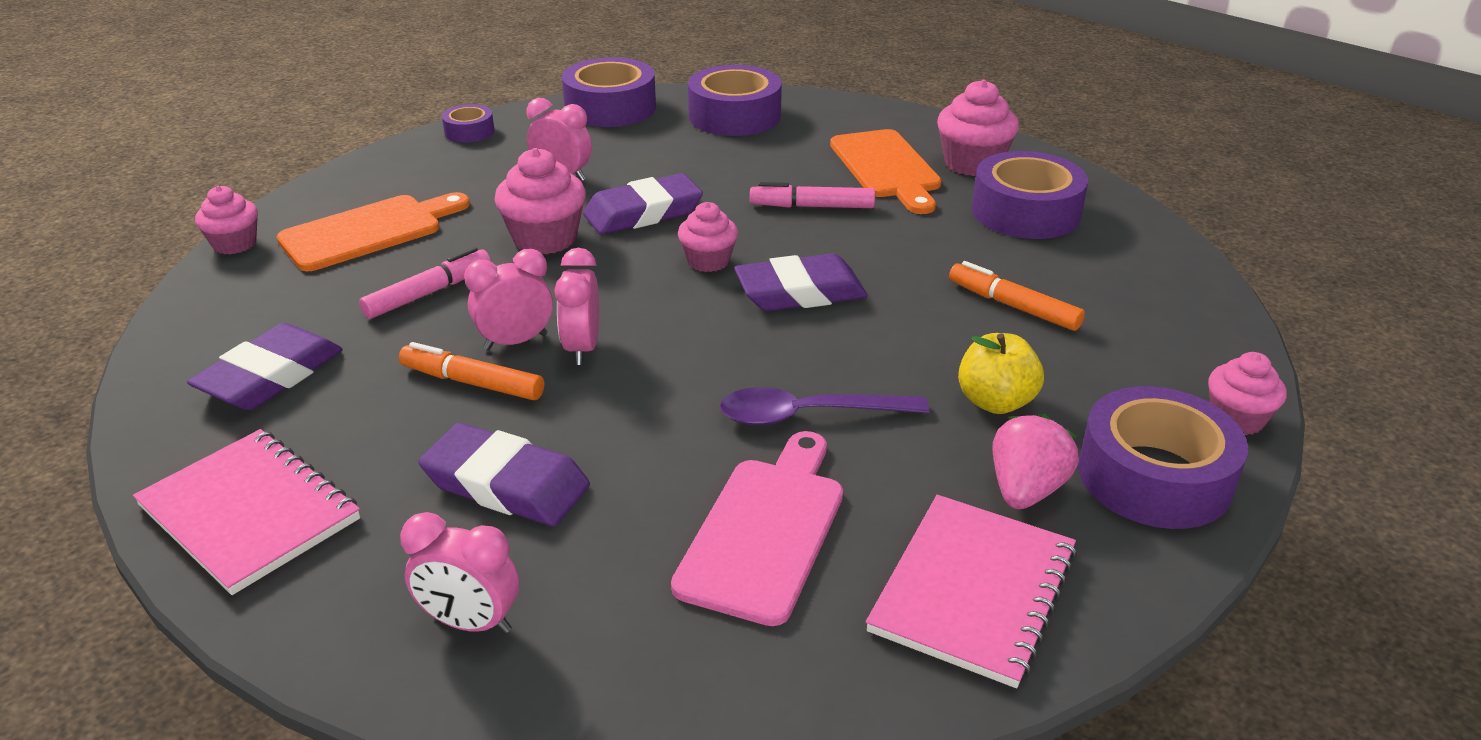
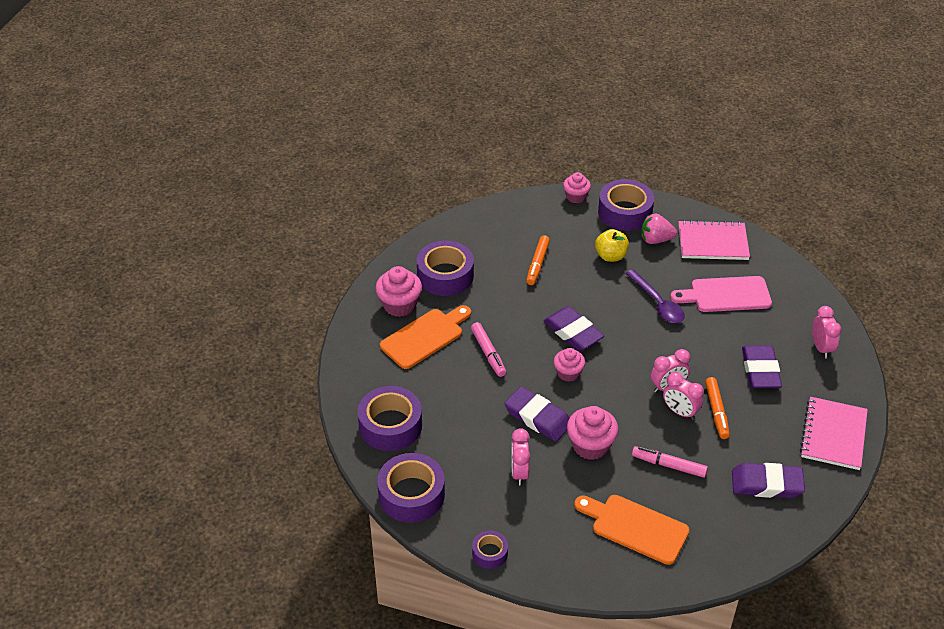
camera: 115 degrees left, 10 degrees up
(235, 244) = (689, 582): pink cupcake -> none

